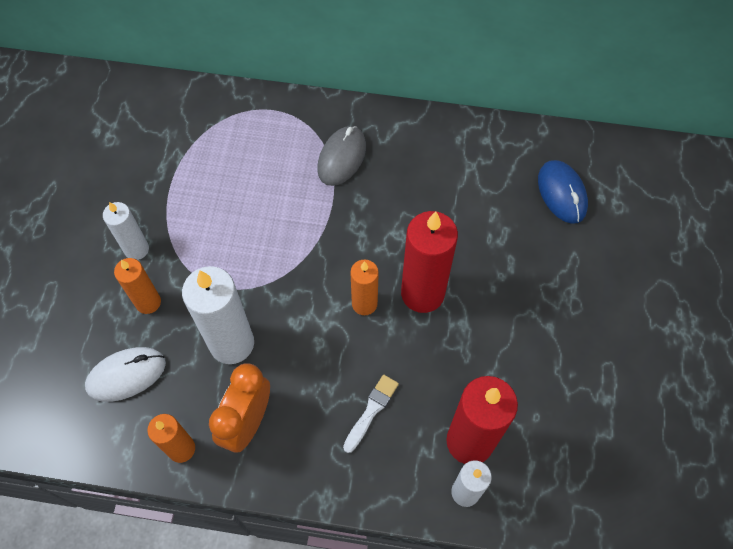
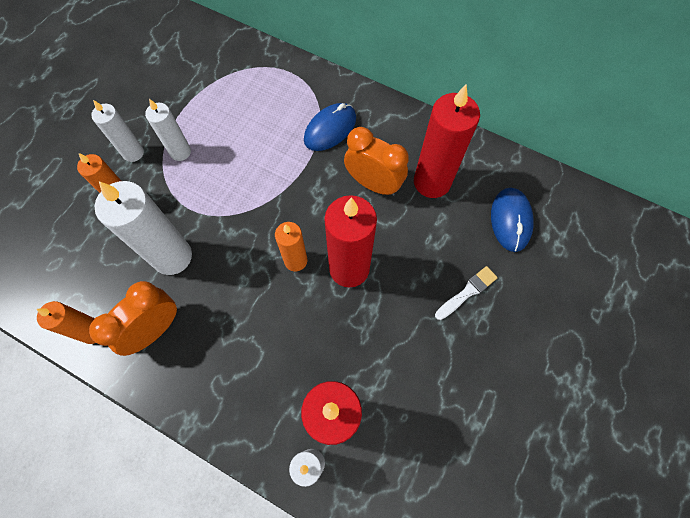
camera: 20 degrees right, 5 degrees up
(126, 375) = (79, 254): white mouse -> none
(189, 232) = (180, 152): none -> white candle
(341, 158) = (330, 129): grey mouse -> blue mouse
(371, 411) = (261, 357): white brush -> white brush (467, 292)
(411, 200) = (373, 184): none -> orange clock
(469, 180) = (432, 182): none -> red candle

